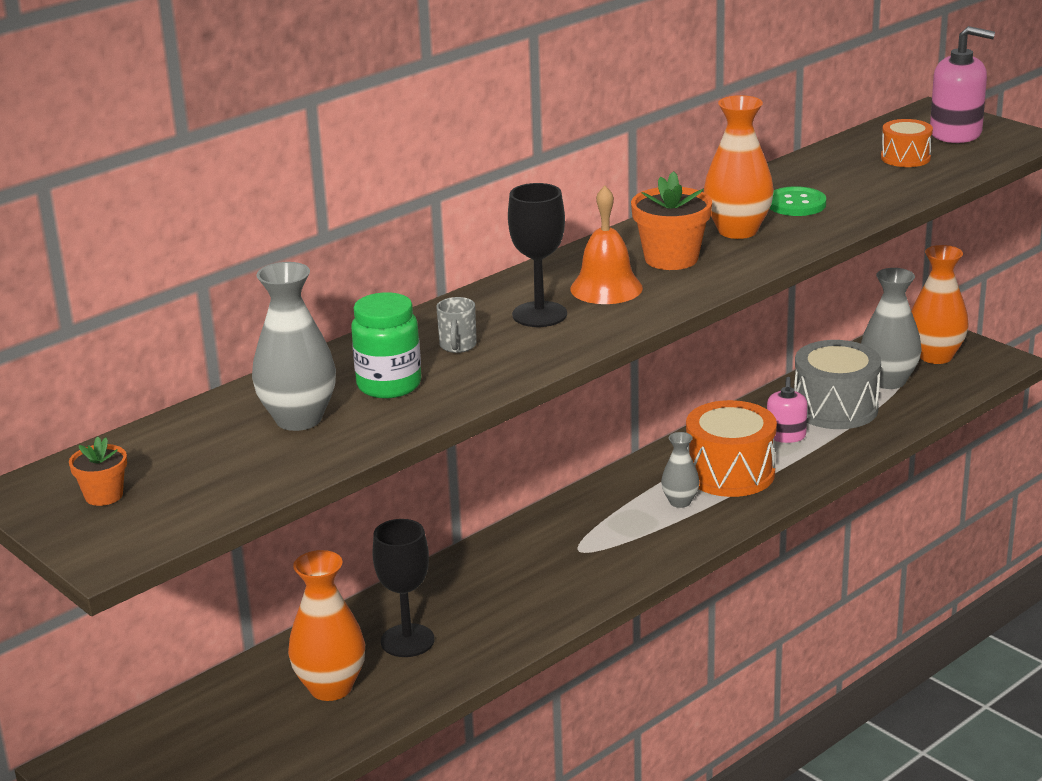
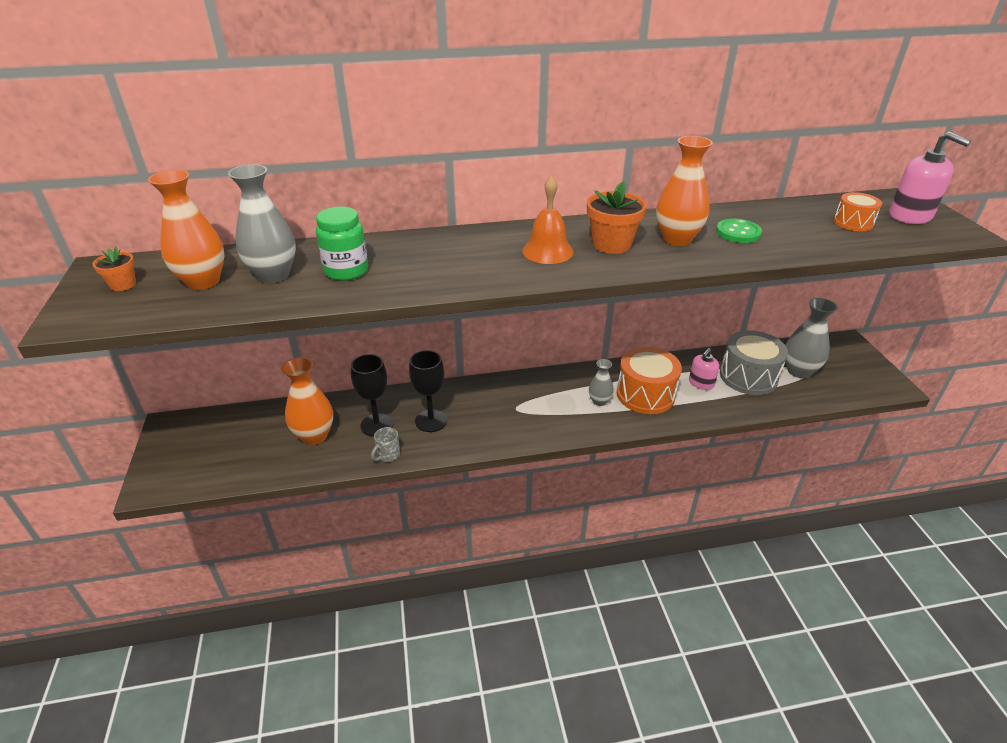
camera: 30 degrees right, 10 degrees up
(457, 346) = (415, 260): grey mug -> grey mug (388, 455)
(539, 314) = (487, 255): black goblet -> black goblet (431, 421)
(935, 356) = (845, 365): orange vase -> orange vase (203, 281)

